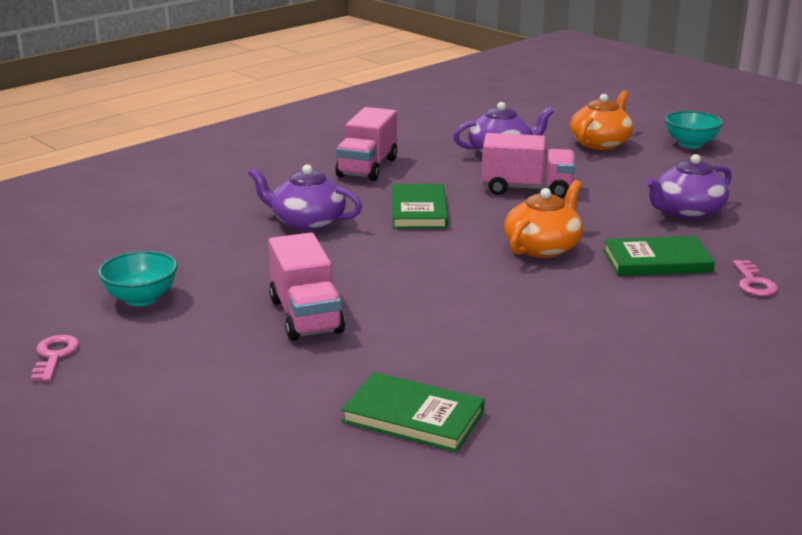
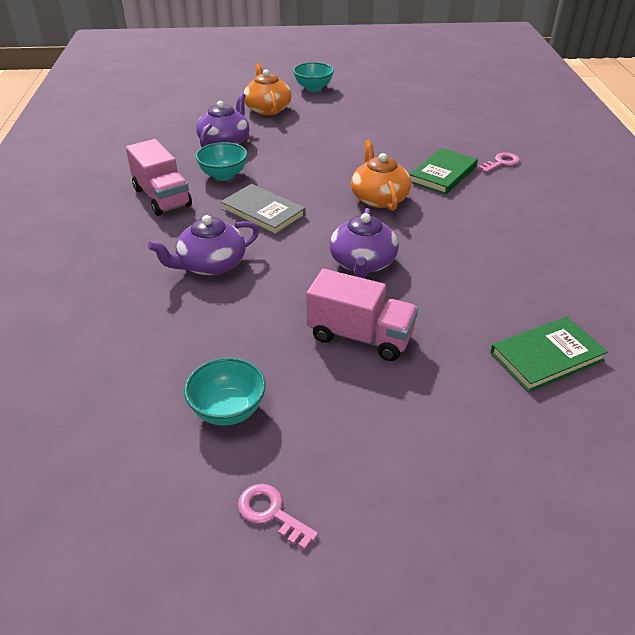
camera: 50 degrees left, 15 degrees up
(418, 210) = (263, 212): green book -> grey book
(446, 174) = (223, 175): none -> turquoise bowl
(527, 189) = (292, 162): pink truck -> none
(687, 211) = (395, 134): purple teapot -> purple teapot (362, 263)
(754, 283) = (501, 163): pink key -> pink key turned 75 degrees counterclockwise

